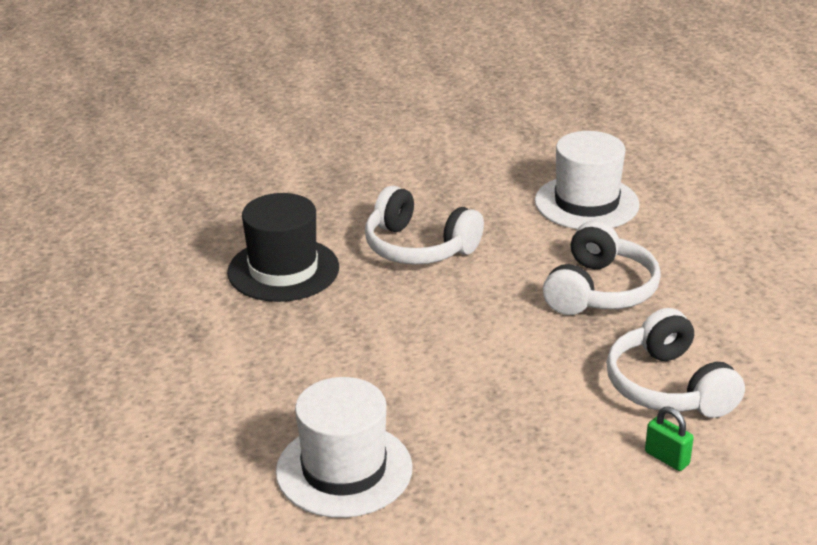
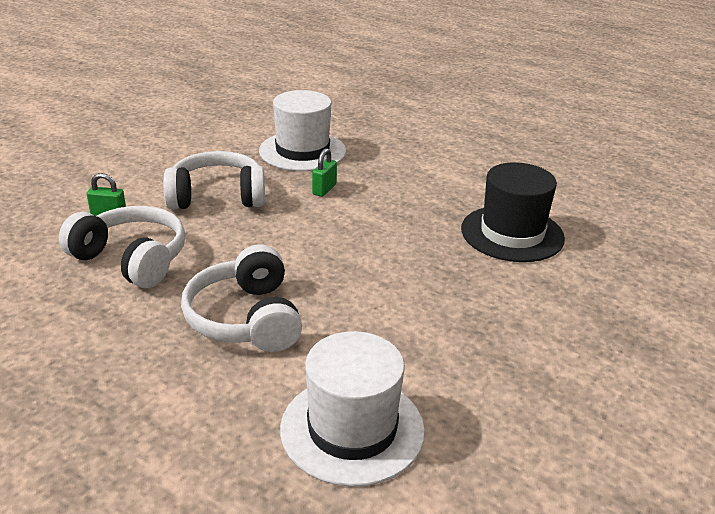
camera: 140 degrees right, 0 degrees up
(390, 393) = (324, 189): none -> green padlock
(419, 247) = (446, 294): white headphones -> white headphones (217, 197)

